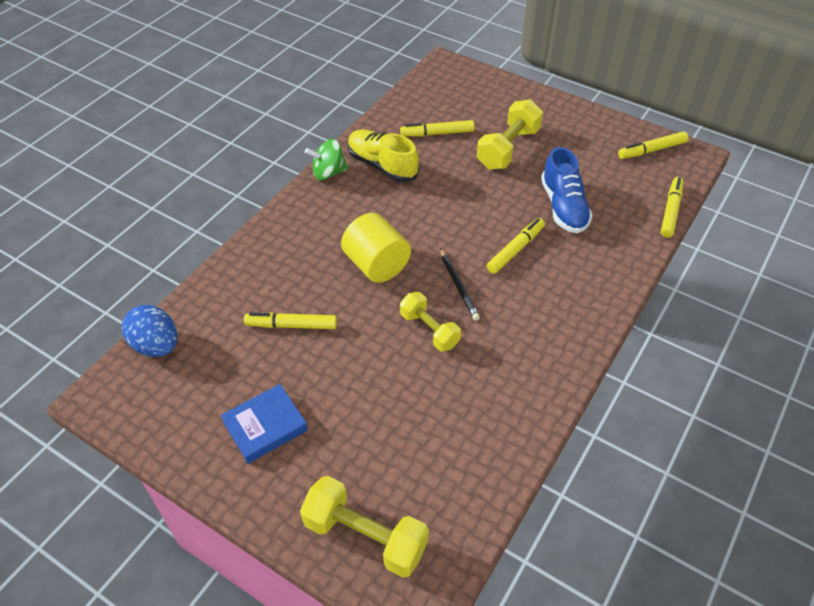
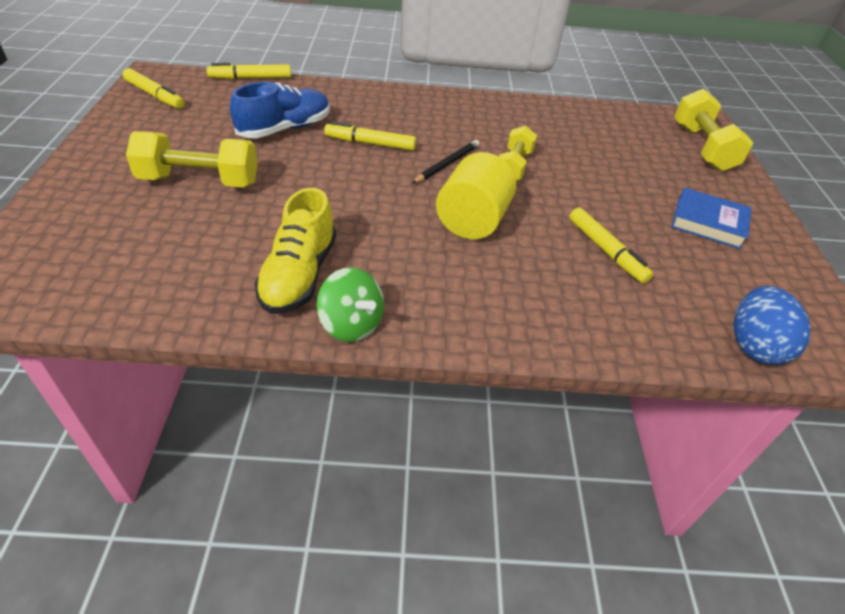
camera: 125 degrees left, 5 degrees down
(437, 133) = (194, 246): yellow marker -> none

